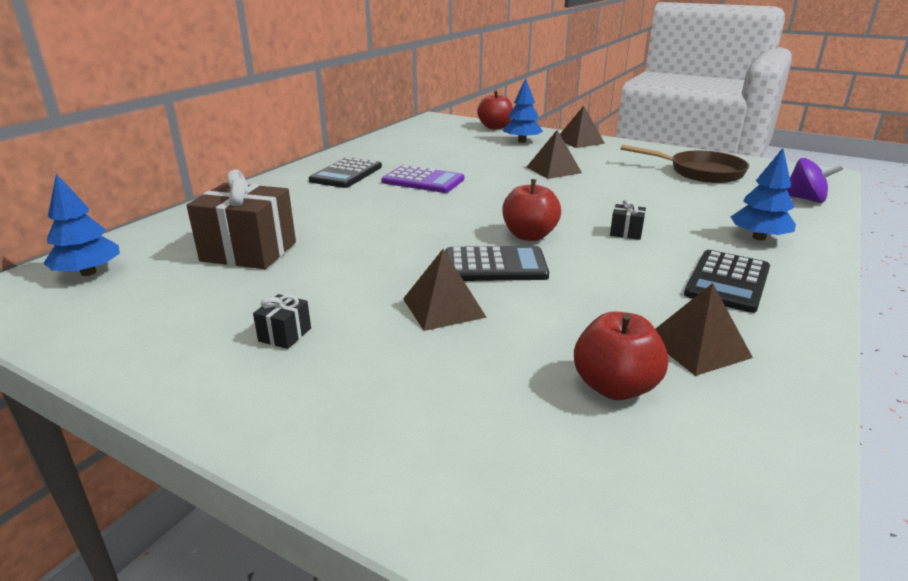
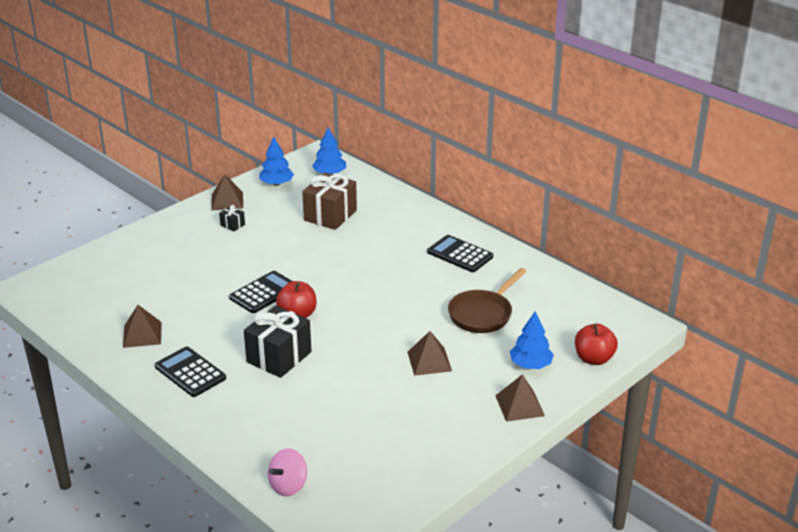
camera: 105 degrees right, 5 degrees up
(423, 181) = (428, 288): purple calculator -> none
(443, 308) = (228, 268): brown pyramid -> brown pyramid (227, 201)
(495, 265) = (263, 293): black calculator -> black calculator turned 150 degrees counterclockwise
(615, 387) = (134, 301): red apple -> none
(626, 232) = (279, 357): black gift -> black gift, size x2.28
(700, 172) = (385, 451): brown pan -> brown pan (483, 314)
(758, 238) = (236, 416): blue tree -> blue tree (276, 183)
(805, 199) = (288, 486): purple spinning top -> pink spinning top

